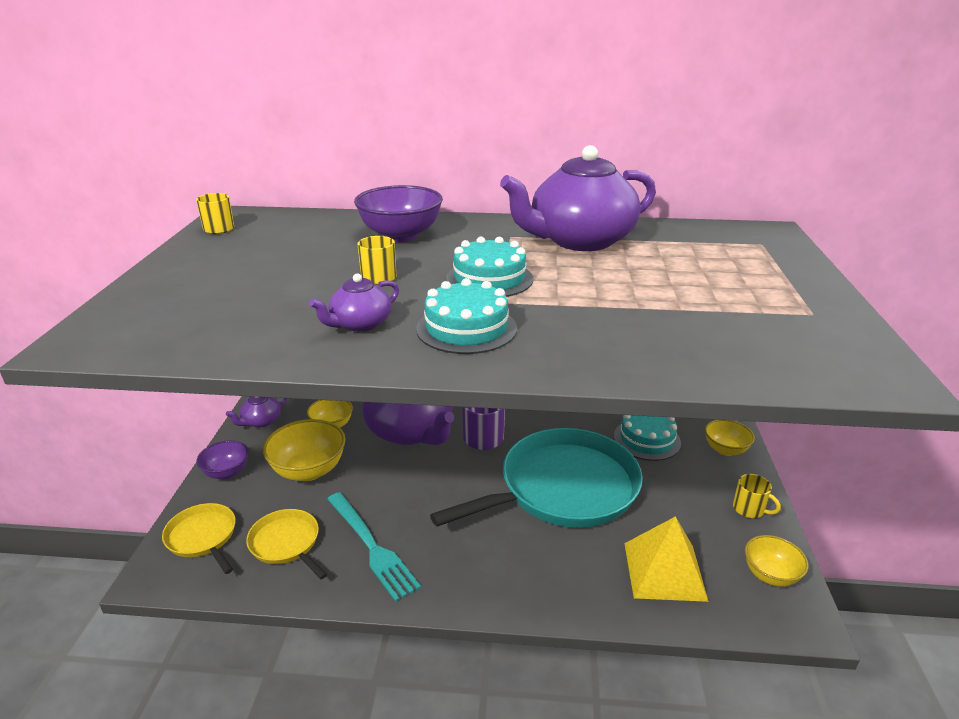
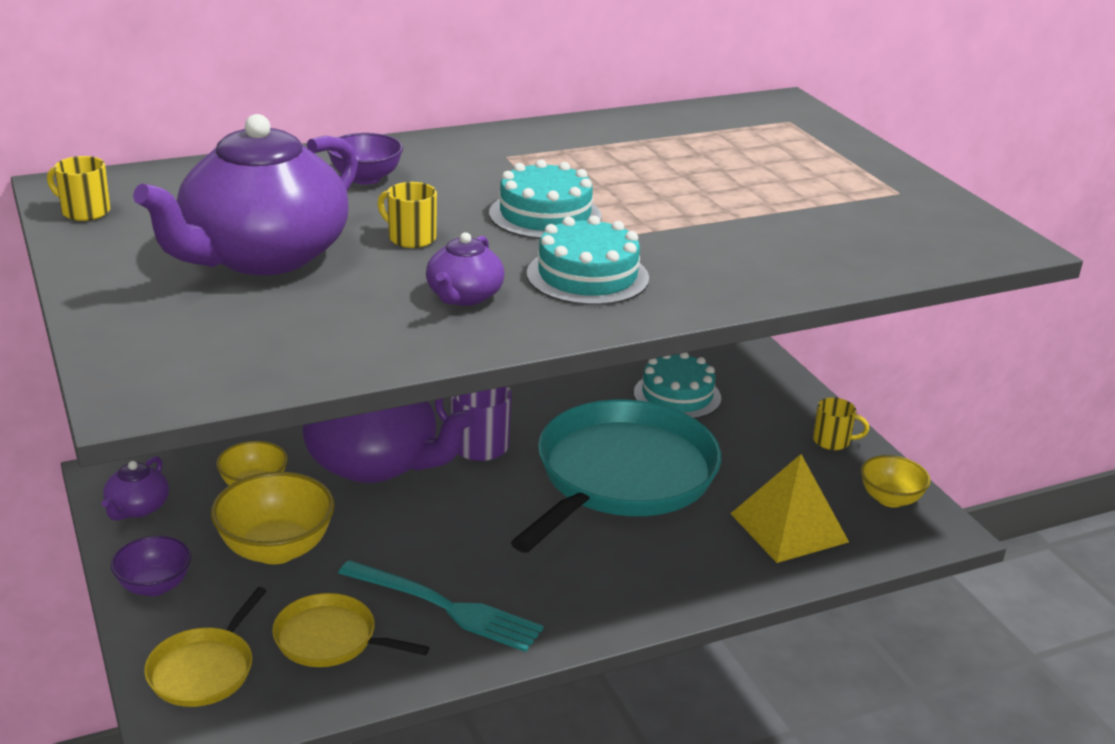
camera: 30 degrees left, 0 degrees up
(203, 537) = (204, 669): yellow pan -> yellow pan turned 90 degrees counterclockwise
(400, 235) = (365, 178): purple bowl -> purple bowl, size x0.62
(579, 240) = (593, 149): purple teapot -> purple teapot (262, 256)
(725, 450) = (769, 385): yellow bowl -> none

